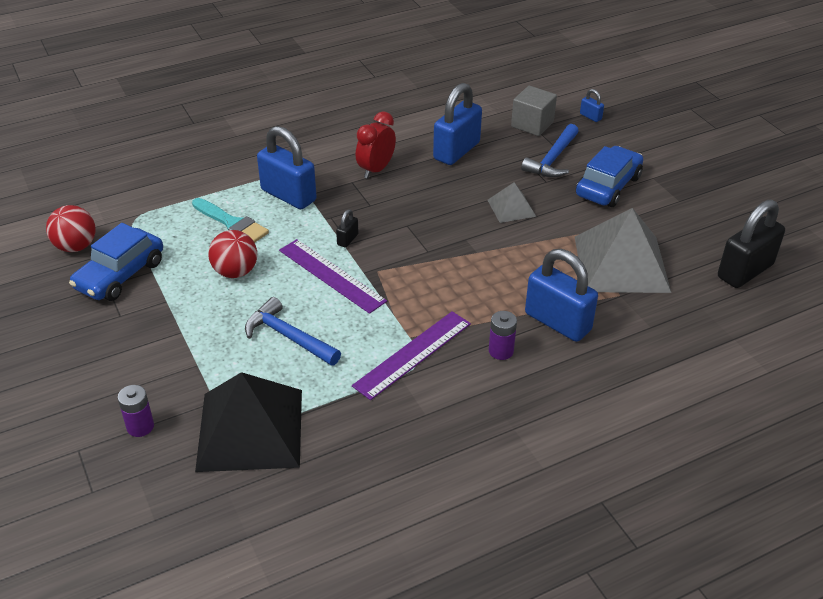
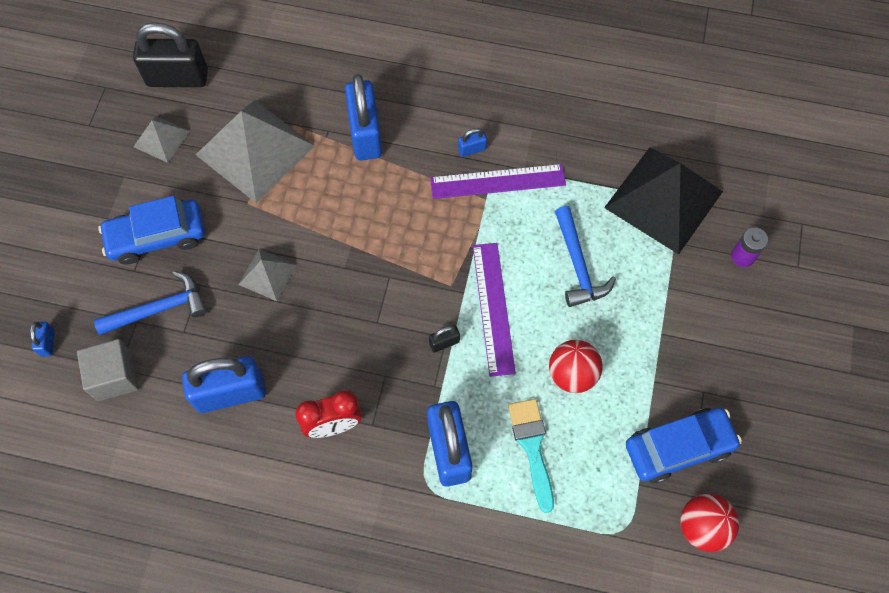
camera: 140 degrees left, 25 degrees up
(460, 364) = (472, 149): none -> blue padlock
(501, 351) = (432, 139): purple battery -> none
(692, 232) = (161, 139): none -> grey pyramid

